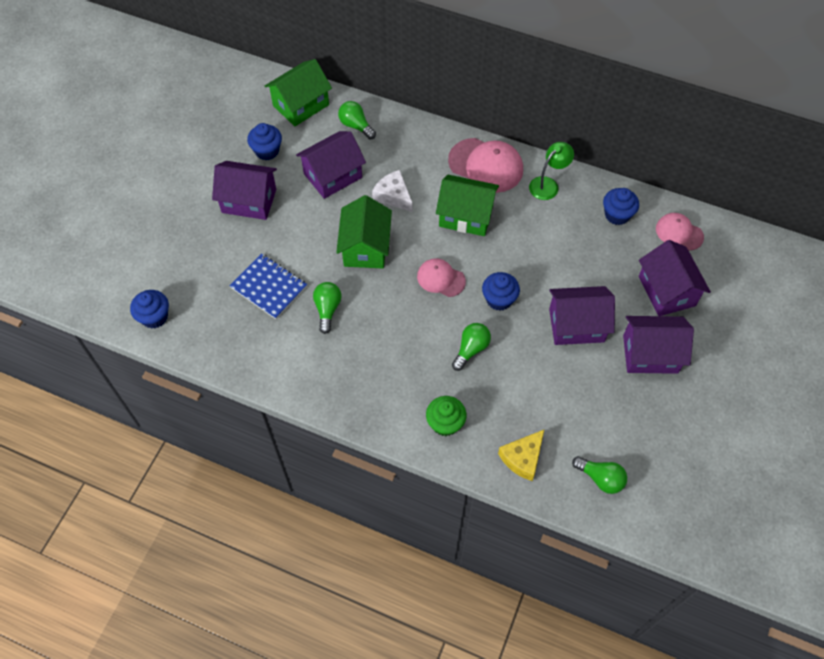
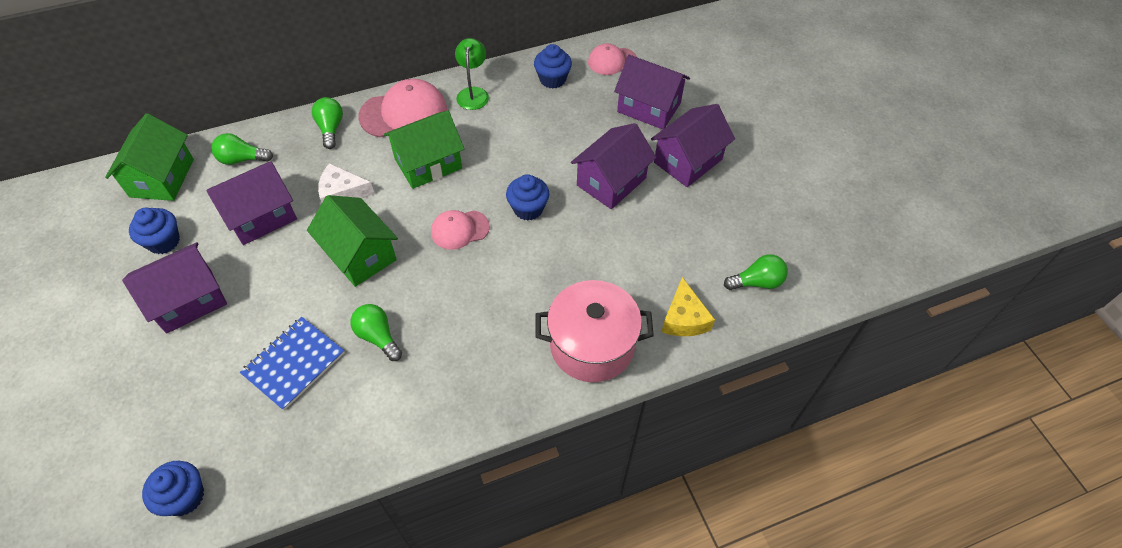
camera: 45 degrees left, 5 degrees down
(269, 287) = (294, 364): blue notebook -> blue notebook turned 45 degrees counterclockwise
(333, 175) = (261, 216): purple house -> purple house turned 45 degrees clockwise
(445, 423) = (592, 345): green cupcake -> pink pot
(471, 349) = (548, 266): green light bulb -> green light bulb (331, 129)

